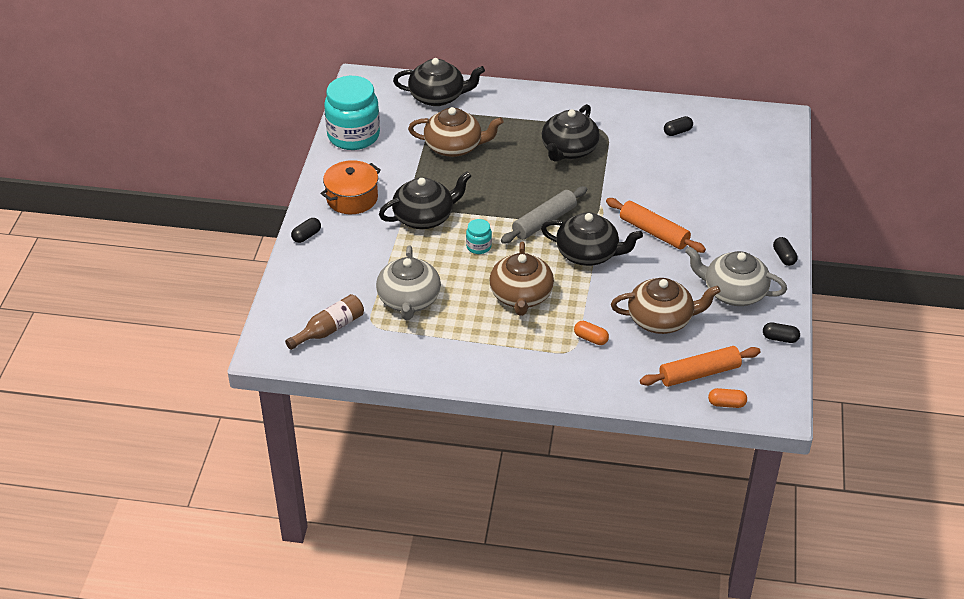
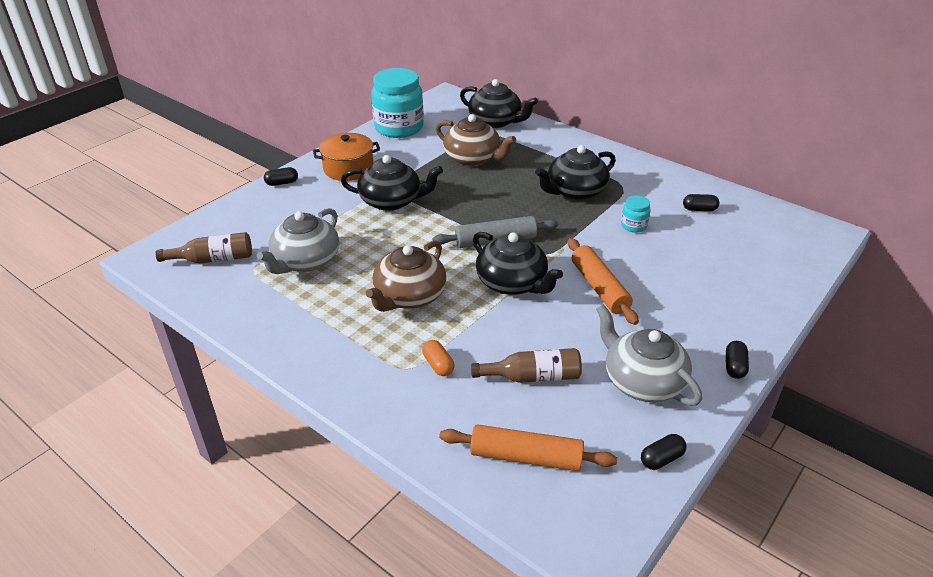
camera: 30 degrees right, 5 degrees down
(478, 246) = (414, 240): turquoise jar -> turquoise jar (633, 226)
(661, 319) = (532, 377): brown teapot -> brown bottle
(726, 404) = (529, 511): orange capsule -> none
(780, 338) = (661, 459): black capsule -> black capsule turned 75 degrees counterclockwise

